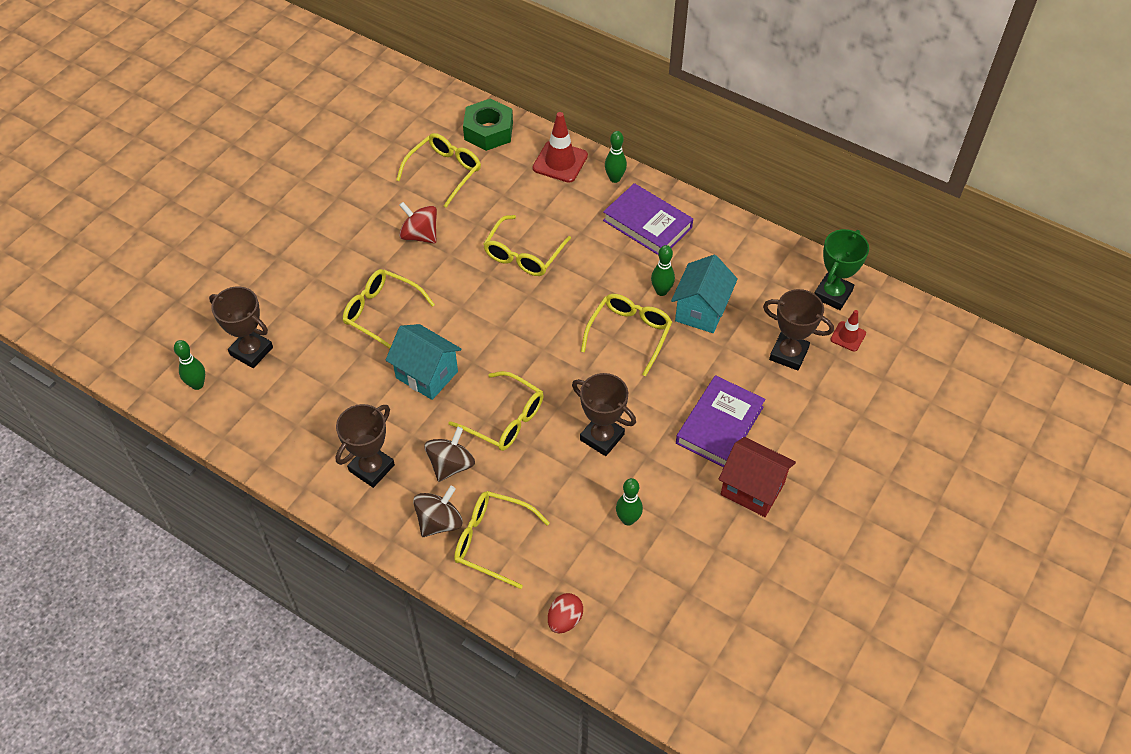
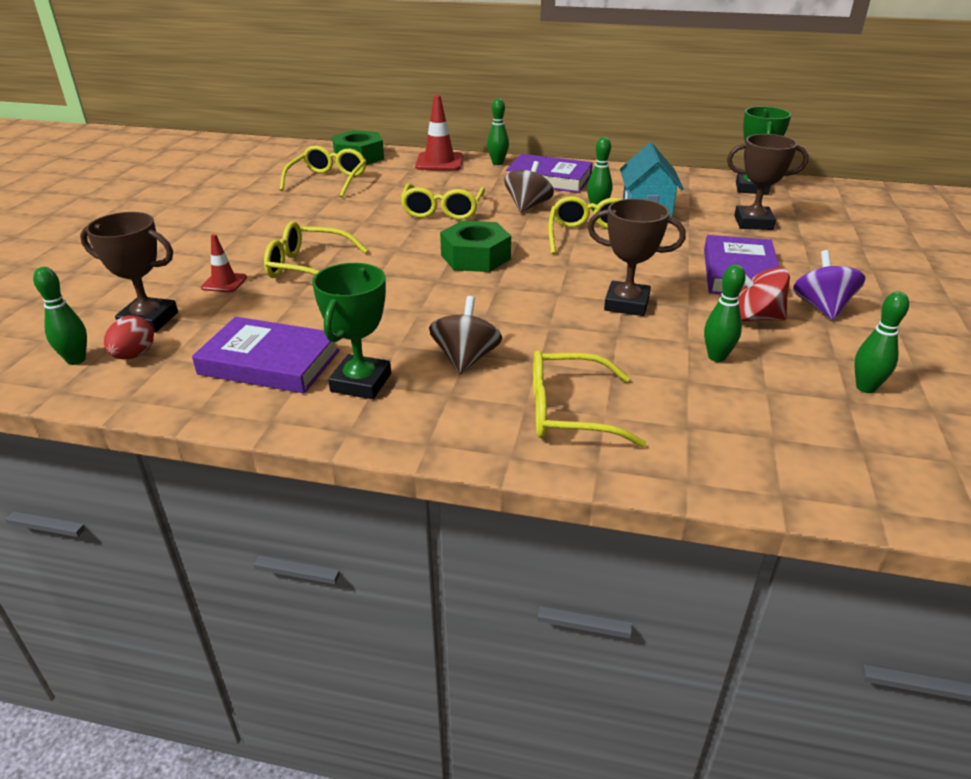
camera: 20 degrees left, 20 degrees down
(319, 426) = (270, 362): none -> purple book
(371, 468) = (361, 383): brown trophy -> green trophy
(420, 235) = (324, 216): red spinning top -> red spinning top (754, 318)
(427, 375) = (388, 298): turquoise house -> none
(439, 522) = (485, 410): brown spinning top -> brown spinning top (528, 206)
(505, 419) = (506, 312): yellow glasses -> none
(517, 337) = (475, 257): none -> green nut
(564, 620) = (729, 464): red egg -> red egg (134, 355)
(710, 585) = (865, 388): none -> green bowling pin
(752, 489) = (821, 307): red house -> purple spinning top
(848, 336) = (792, 206): red traffic cone -> red traffic cone (224, 283)

